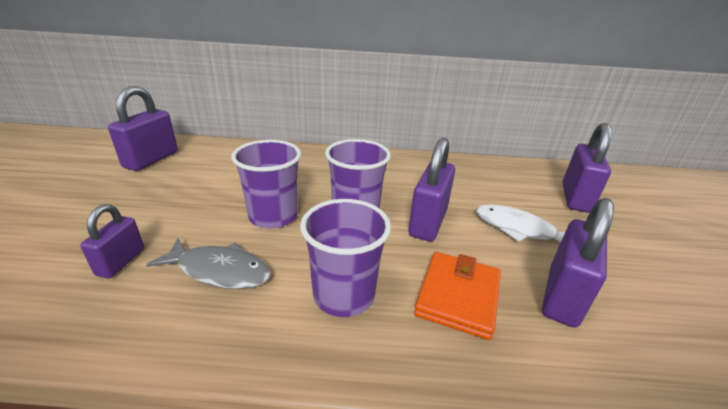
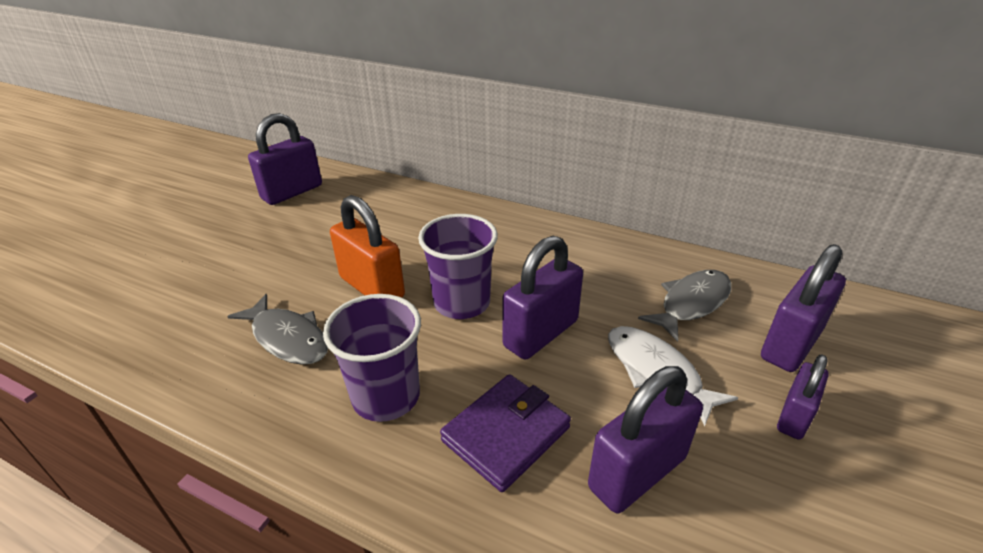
camera: 25 degrees right, 5 degrees up
(121, 262) = (213, 307): purple padlock -> purple padlock (794, 416)
(273, 216) = (372, 287): purple cup -> orange padlock
(458, 296) = (506, 434): orange wallet -> purple wallet
(504, 186) = (691, 303): none -> grey fish

